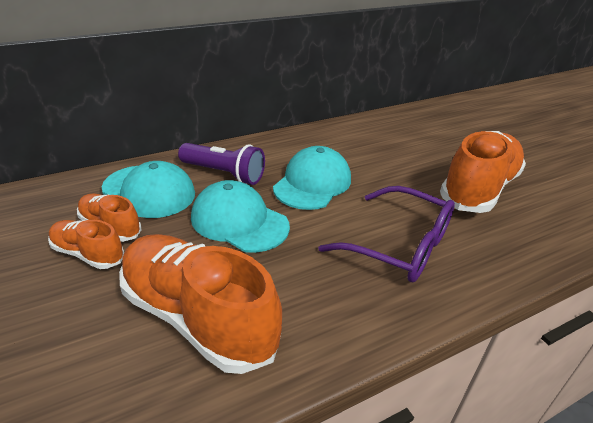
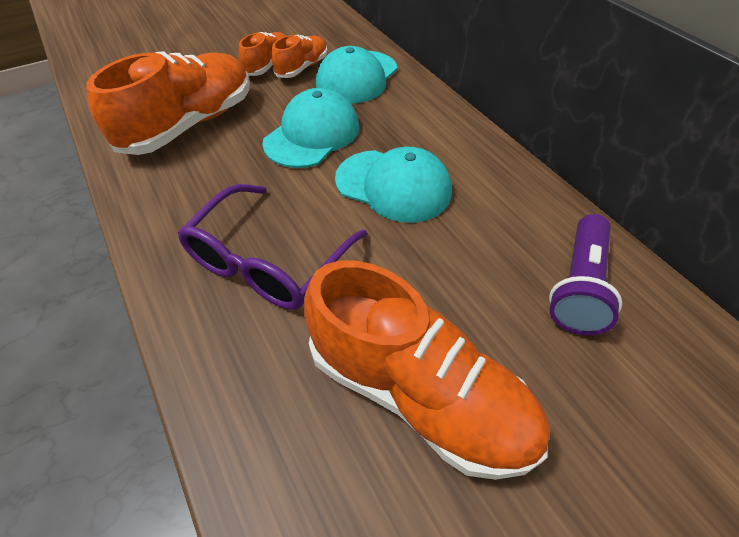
camera: 90 degrees right, 15 degrees up
(224, 174) = (397, 117): purple flashlight -> purple flashlight (578, 286)

